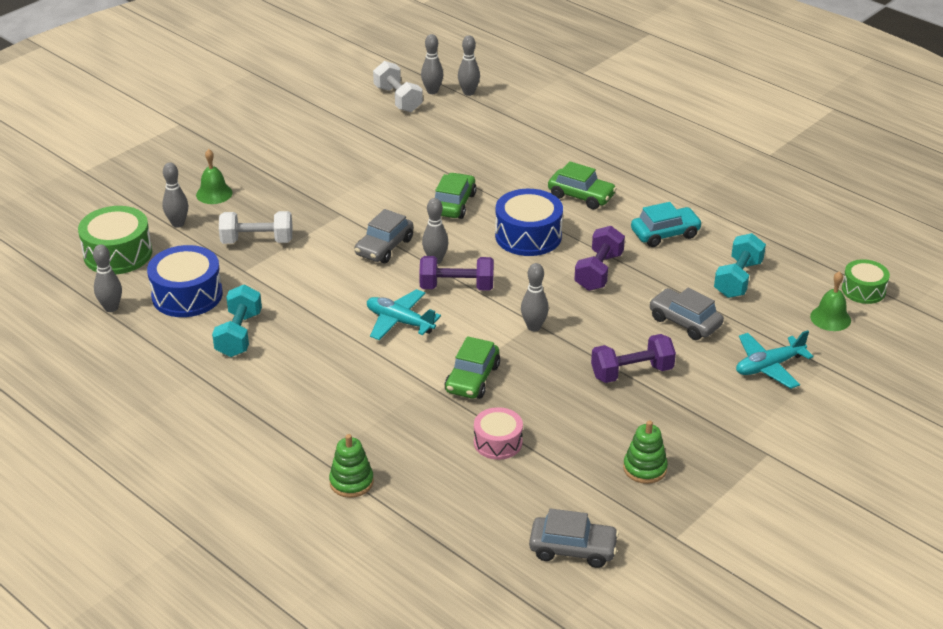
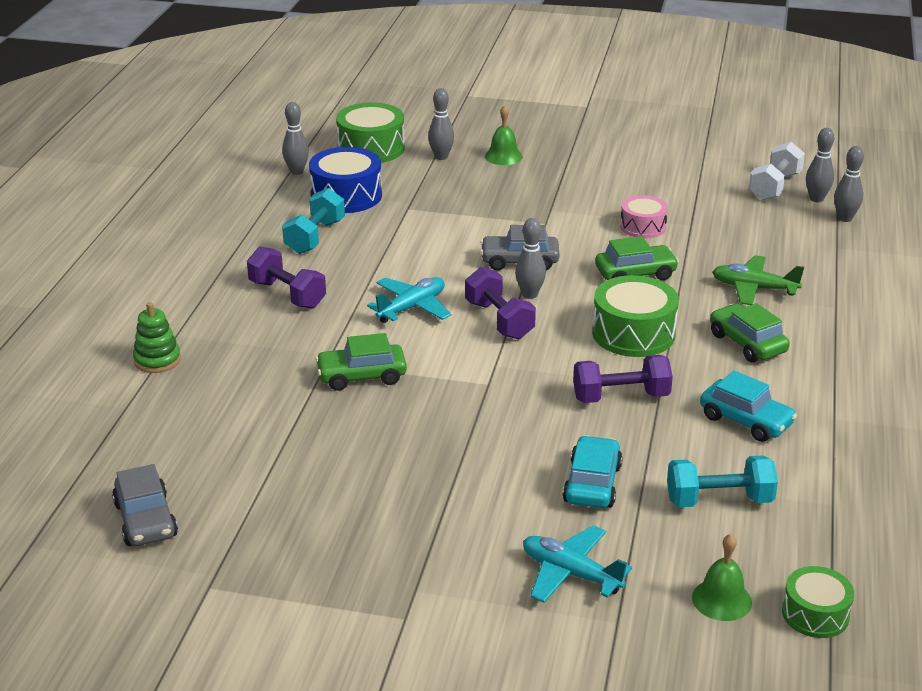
camera: 60 degrees right, 5 degrees down
(239, 334) = (315, 237): turquoise dumbbell -> turquoise dumbbell turned 45 degrees counterclockwise
(257, 241) = (457, 199): white dumbbell -> none
(400, 322) = (412, 307): turquoise plane -> turquoise plane turned 45 degrees clockwise
(498, 442) = (276, 422): pink drum -> pink drum (643, 227)
(519, 165) = (754, 288): none -> green plane
(528, 236) = (633, 333): blue drum -> green drum
(534, 327) = (480, 386): grey bowling pin -> none
(581, 196) = (747, 343): green car -> green car turned 150 degrees clockwise
(632, 372) = (463, 473): purple dumbbell -> purple dumbbell (287, 294)
(645, 468) = (307, 531): green stacking toy -> none
(684, 322) = (592, 484): grey car -> turquoise car

